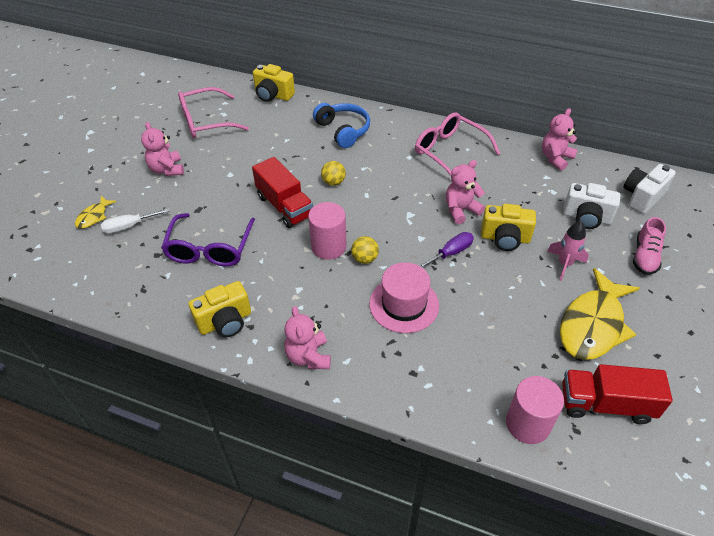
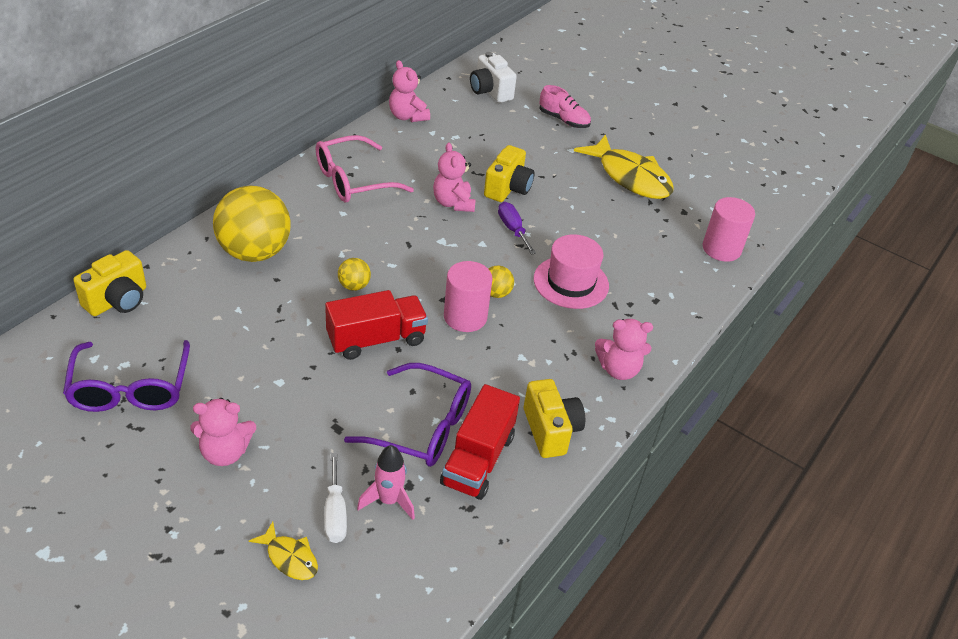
camera: 80 degrees left, 5 degrees down
(206, 121) = (130, 388): pink glasses -> purple glasses
(343, 130) = (254, 252): blue headphones -> yellow ball
(564, 264) = (556, 166): pink rocket -> pink rocket (389, 500)
(586, 218) = (502, 131): white camera -> none
(605, 404) = (710, 201): red truck -> red truck (478, 460)

